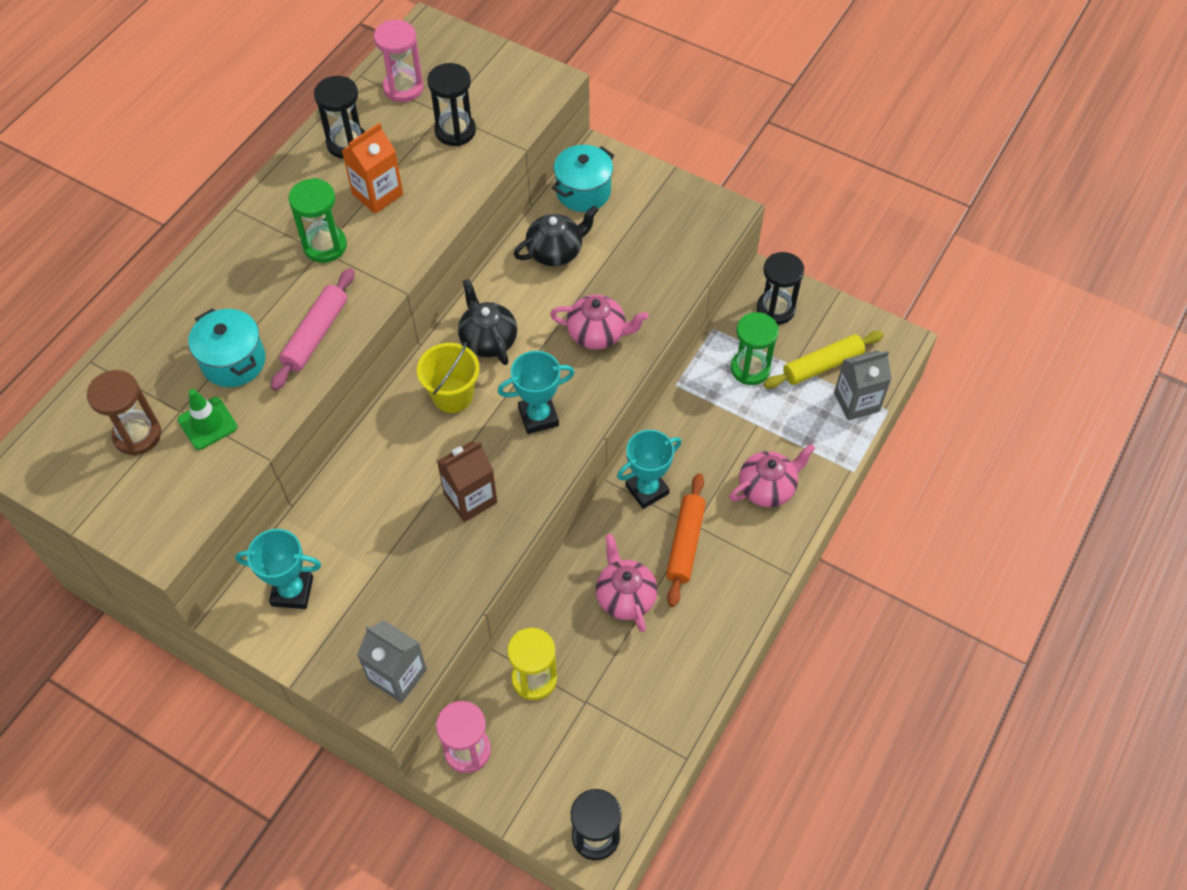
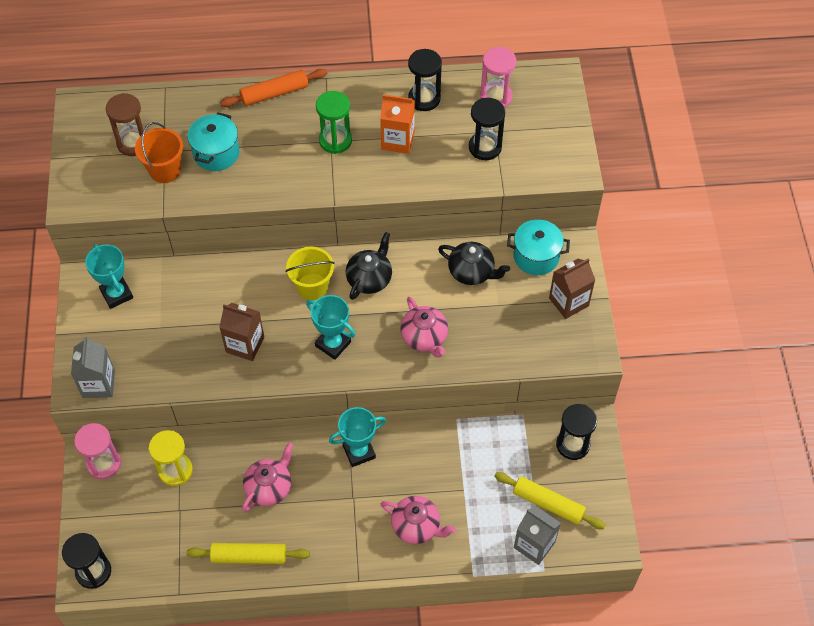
camera: 55 degrees right, 0 degrees up
(207, 423) = (165, 170): green traffic cone -> orange bucket
(315, 334) = (266, 180): pink rolling pin -> none
(647, 489) = (359, 452): turquoise trophy -> turquoise trophy turned 45 degrees counterclockwise
(655, 197) = (568, 302): none -> brown carton
(685, 543) = (335, 500): orange rolling pin -> orange rolling pin (274, 93)
(691, 662) = (249, 556): none -> yellow rolling pin
(750, 369) = (507, 458): green hourglass -> none

